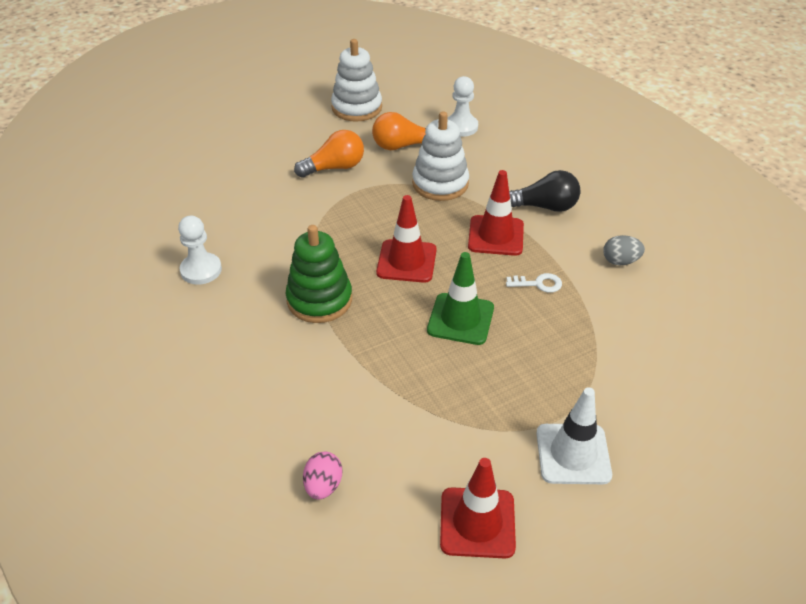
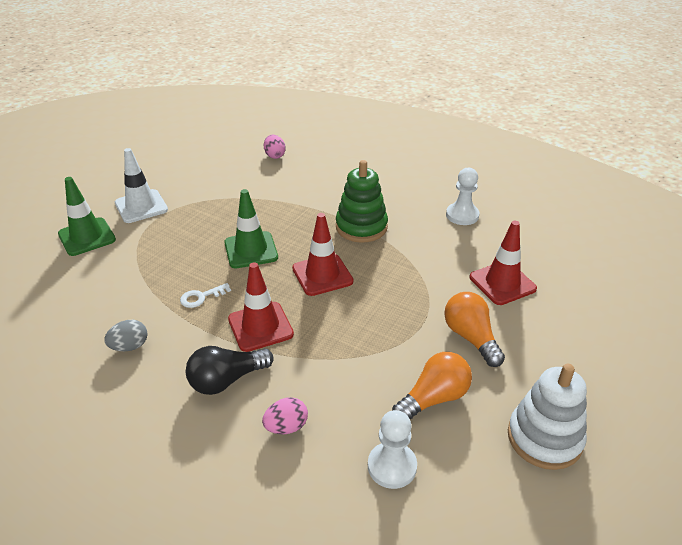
camera: 150 degrees right, 5 degrees down
(334, 167) = (471, 337): orange light bulb -> orange light bulb turned 120 degrees clockwise
(440, 183) = (352, 363): white stacking toy -> none
(477, 522) = (186, 167): red traffic cone -> red traffic cone (502, 283)
(515, 165) = (286, 427): none -> pink egg
(657, 424) = (87, 237): none -> green traffic cone

